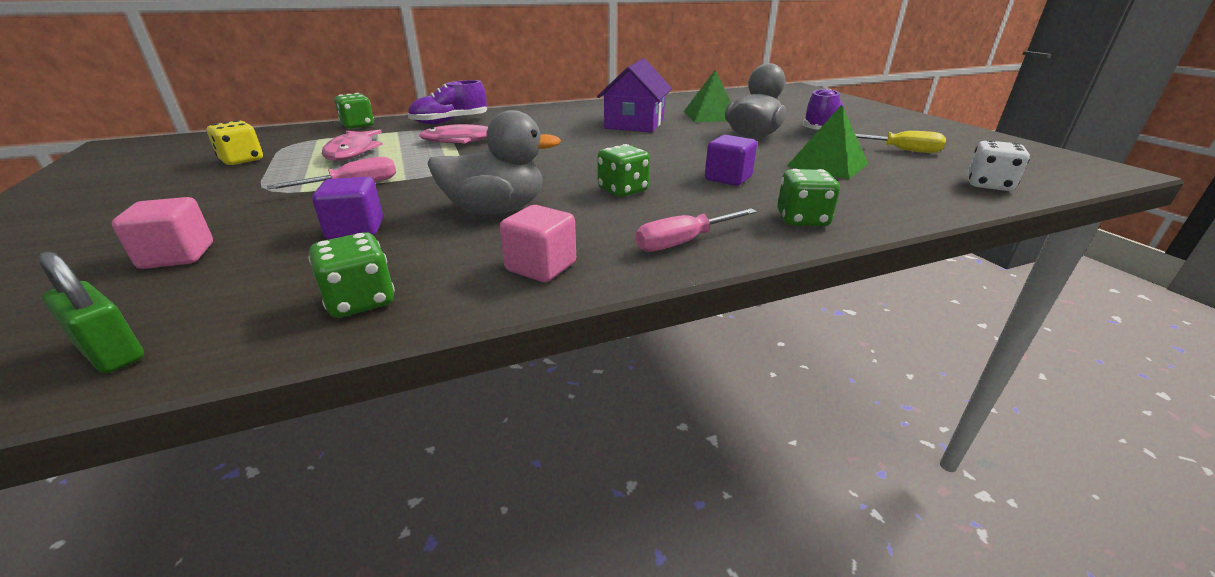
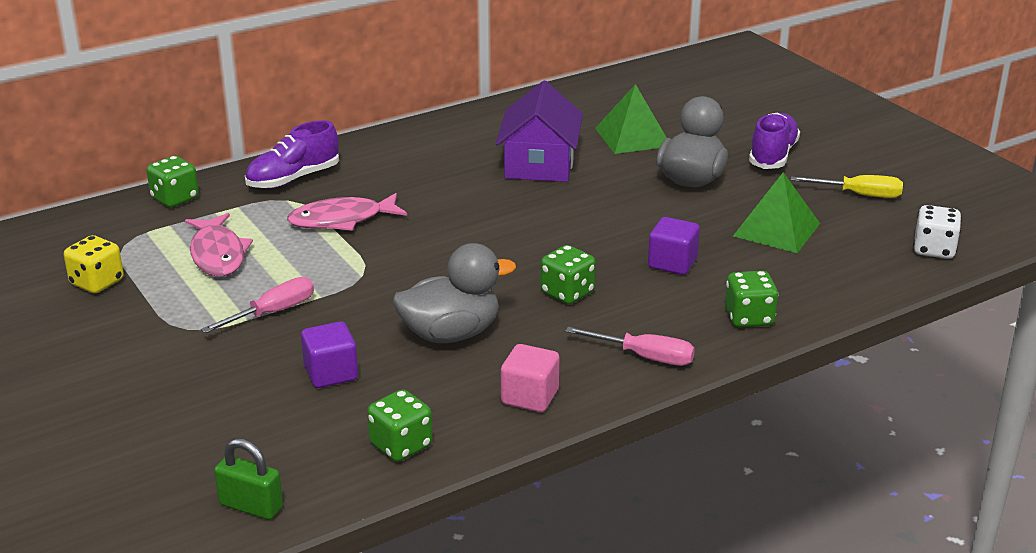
camera: 10 degrees left, 0 degrees up
(178, 256) = (192, 420): pink cube -> none
(683, 242) = (645, 357): pink screwdriver -> pink screwdriver turned 120 degrees counterclockwise

